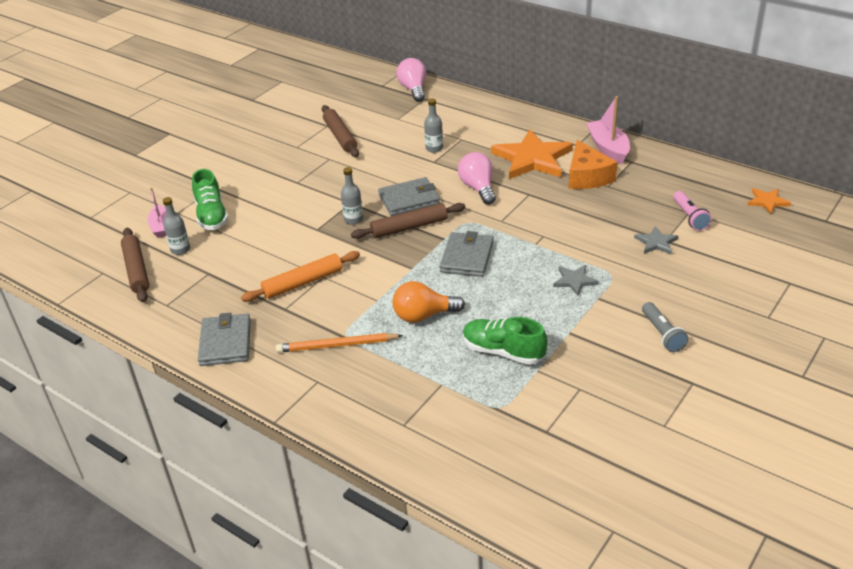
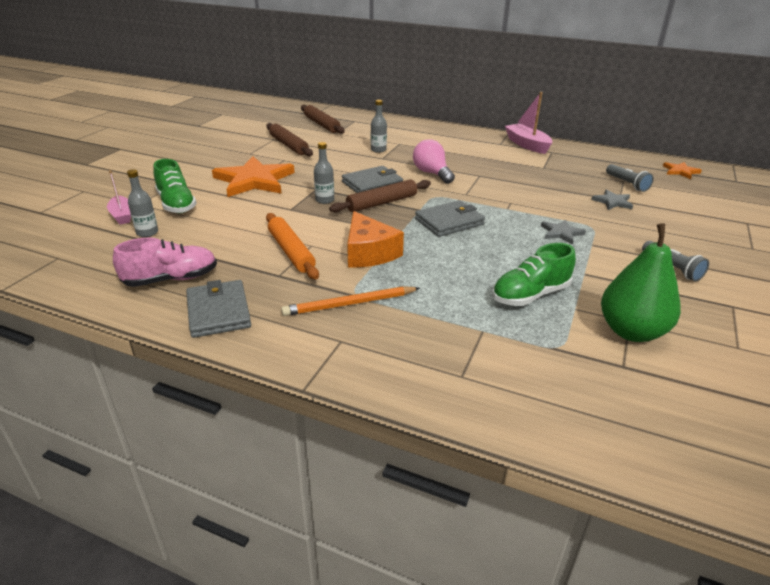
camera: 15 degrees left, 5 degrees down
(136, 270) = (98, 252): brown rolling pin -> brown rolling pin (322, 124)
(193, 305) = (171, 279): none -> pink shoe
(303, 283) = (291, 251): orange rolling pin -> orange rolling pin turned 75 degrees counterclockwise
(413, 89) = (342, 116): pink light bulb -> none
(423, 315) = (431, 270): orange light bulb -> none
(467, 257) = (449, 222): grey wallet -> grey wallet turned 60 degrees clockwise
(503, 351) = (530, 295): green shoe -> green shoe turned 45 degrees counterclockwise
(532, 158) = (468, 153): orange star -> orange star (254, 180)
(575, 399) = (631, 331): none -> green pear
(587, 176) = (522, 162): orange cheese -> orange cheese (369, 253)
(689, 217) = (627, 184): pink flashlight -> grey flashlight

